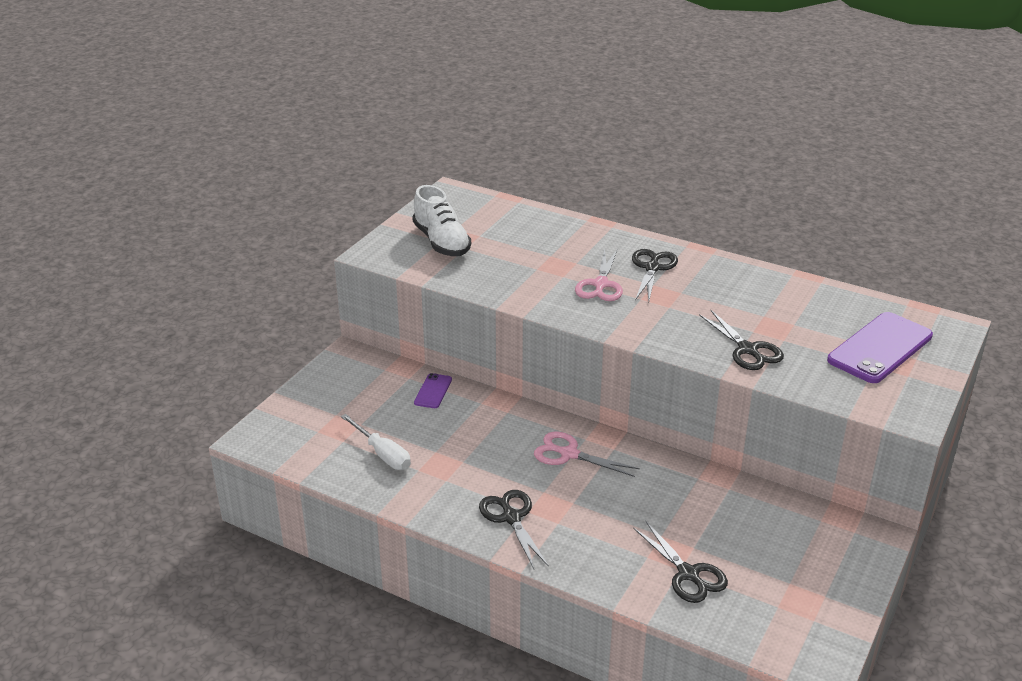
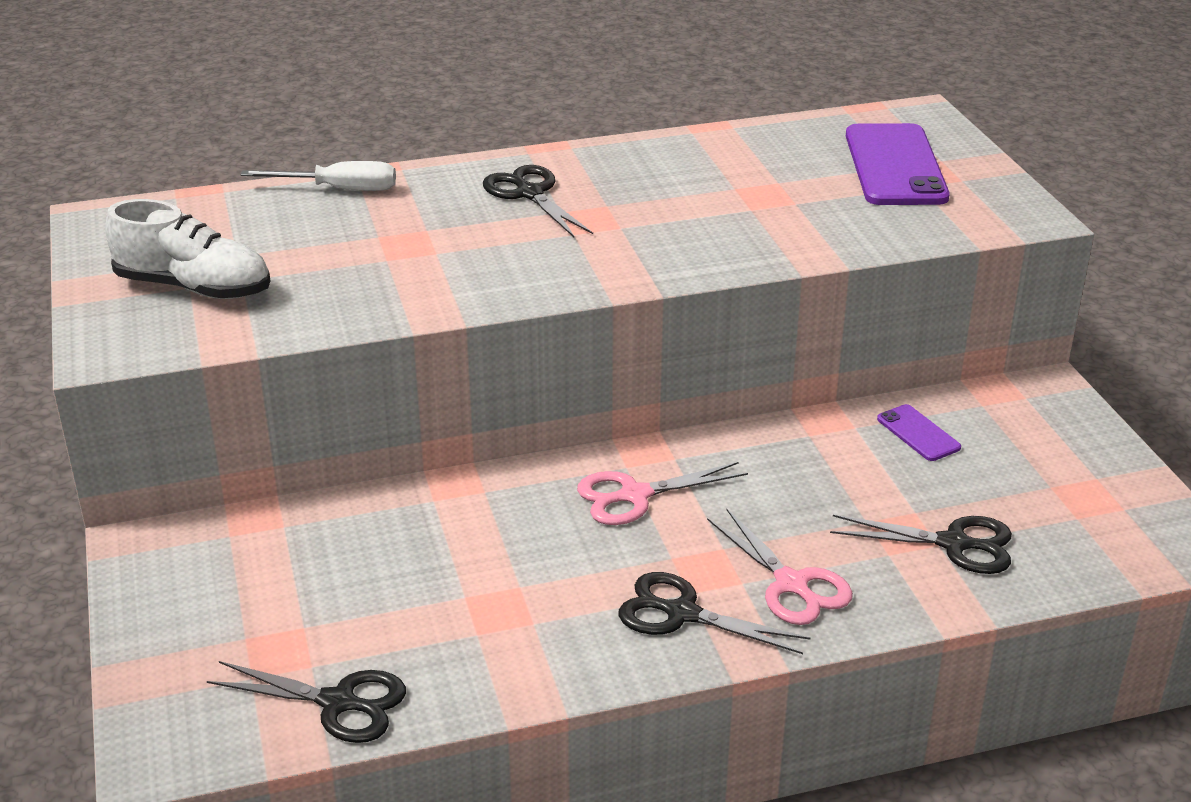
camera: 45 degrees left, 0 degrees up
(382, 454) = (396, 646): white screwdriver -> white screwdriver (339, 189)
(433, 391) = (345, 523): purple phone -> purple phone (918, 433)
(601, 284) = (499, 240): pink scissors -> pink scissors (791, 584)
(748, 350) = (778, 231): black scissors -> black scissors (338, 703)

